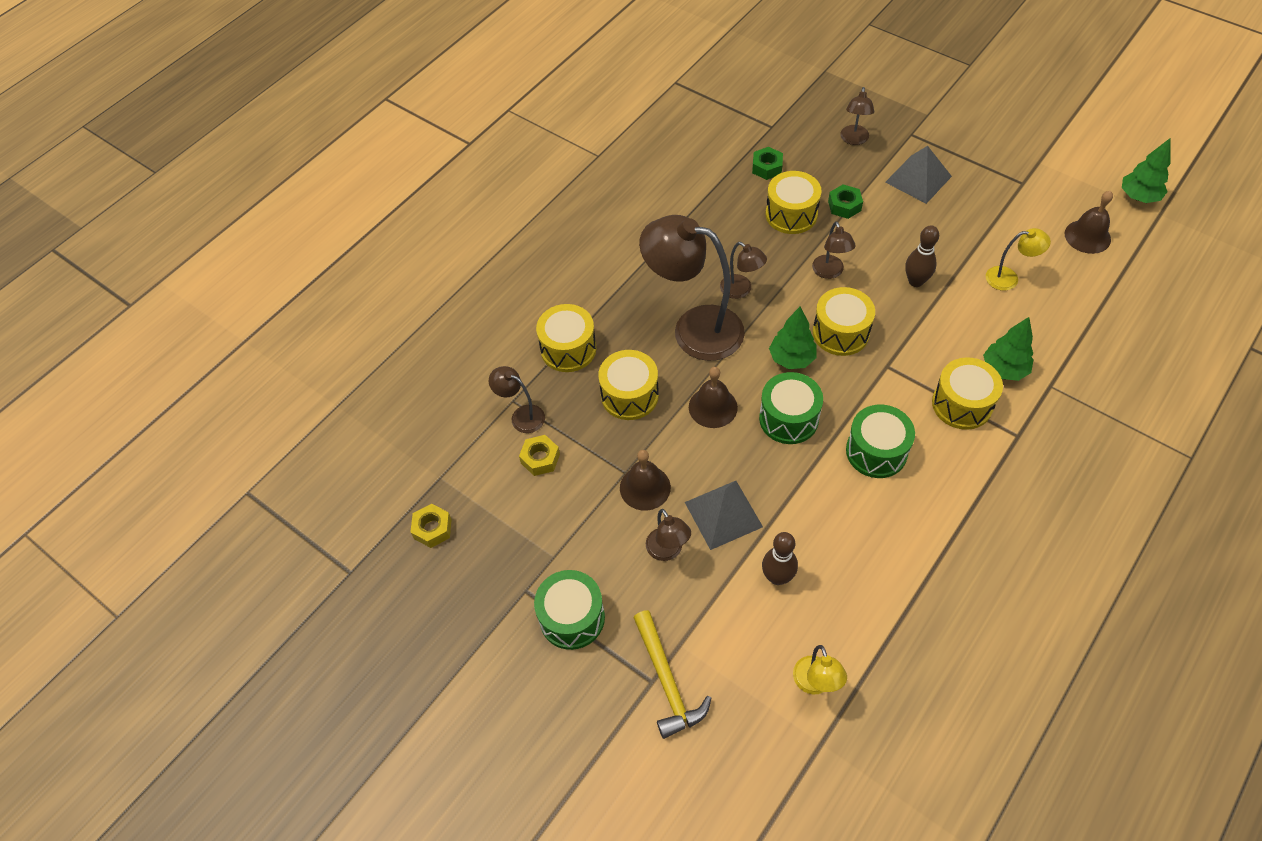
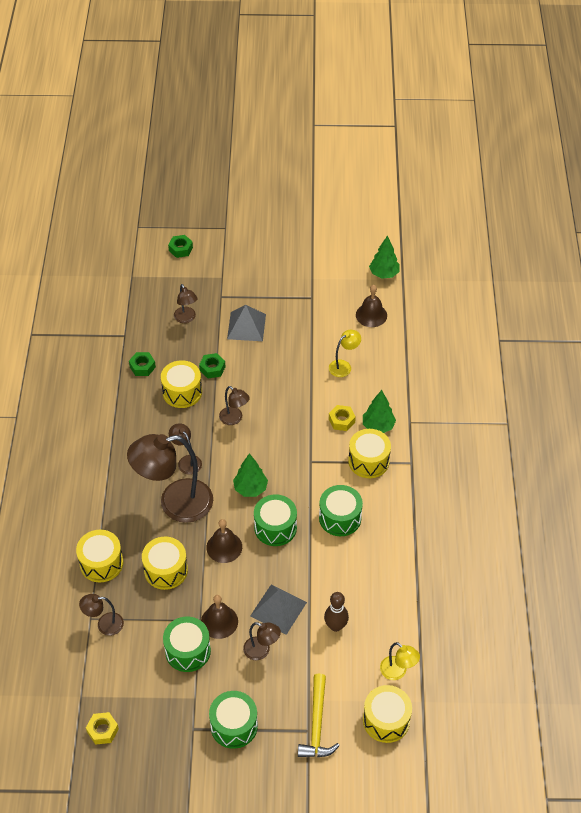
camera: 40 degrees left, 5 degrees down
(540, 459) = (139, 644): yellow nut -> yellow nut (341, 421)
(586, 499) = (188, 651): none -> green drum
(667, 682) = (317, 725): yellow hammer -> yellow hammer turned 60 degrees clockwise
(741, 290) = (186, 461): brown lamp -> brown lamp turned 135 degrees counterclockwise
(840, 332) = (268, 455): yellow drum -> yellow drum (386, 720)
(901, 65) = (181, 249): none -> green nut
(915, 281) = (291, 397): brown bowling pin -> none

